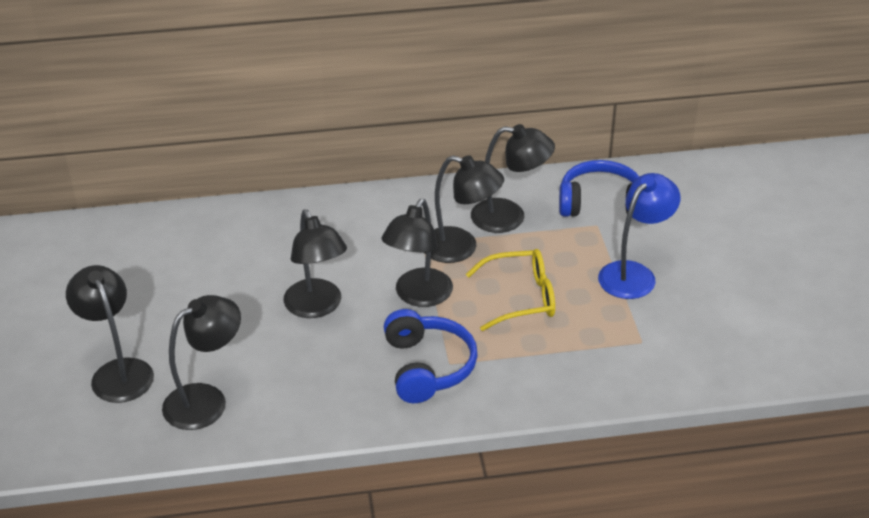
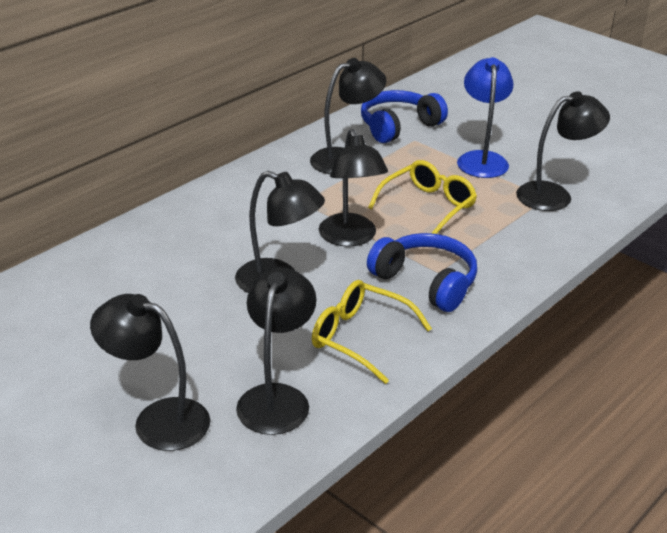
camera: 40 degrees left, 5 degrees down
(318, 386) = (359, 337): none -> yellow glasses
(460, 248) = (338, 193): black lamp -> black lamp (554, 195)

